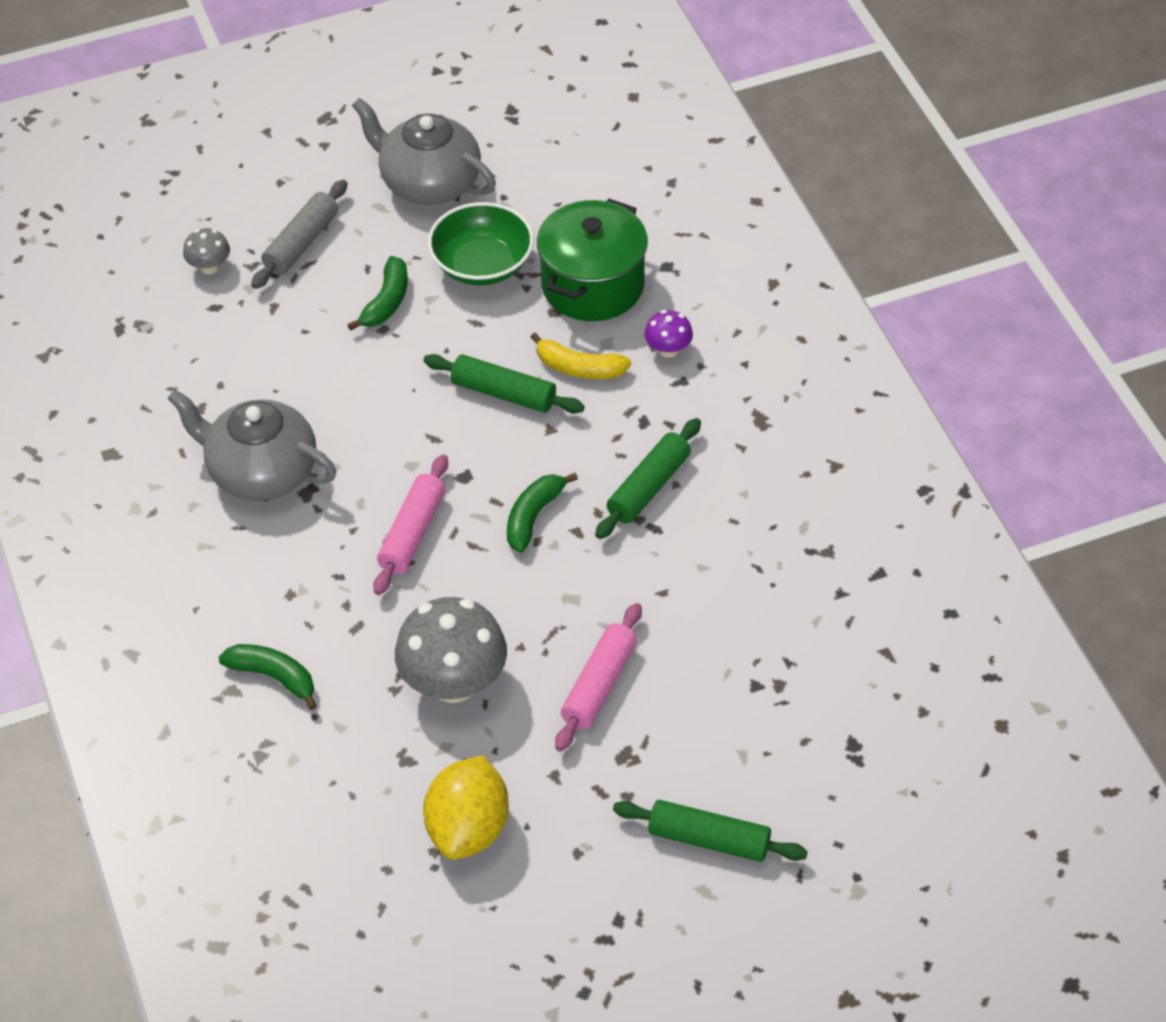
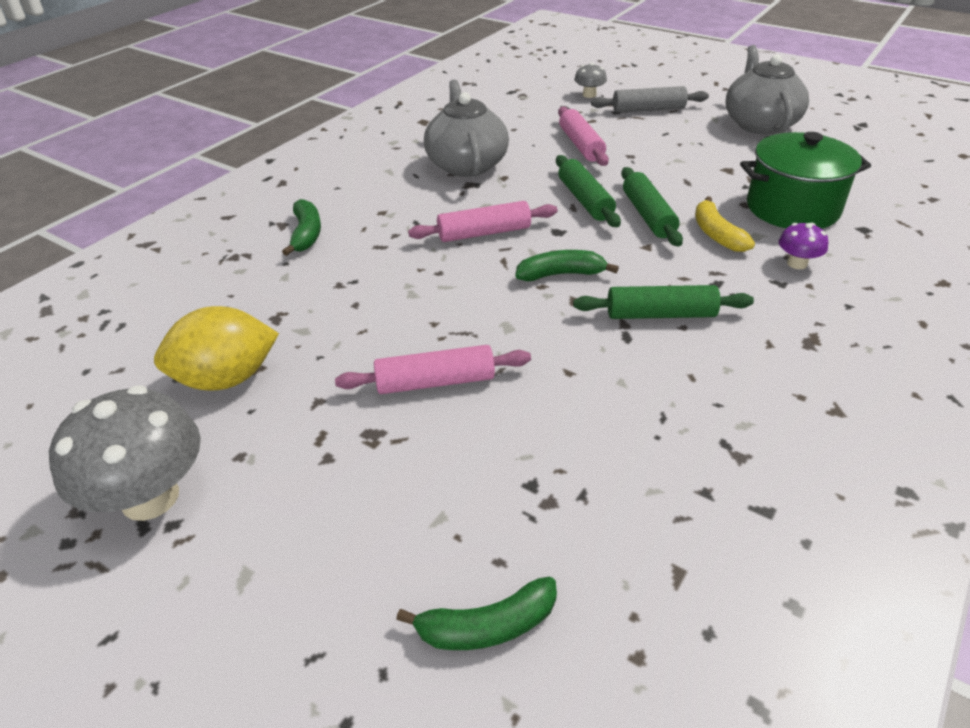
camera: 55 degrees right, 10 degrees down
(320, 352) = (581, 145): none -> pink rolling pin
(386, 302) = (651, 148): green banana -> green banana (487, 626)
(453, 683) = (368, 307): grey mushroom -> grey mushroom (150, 497)
(482, 264) = (734, 164): green bowl -> none
(709, 839) = (313, 546): green rolling pin -> green rolling pin (585, 200)

